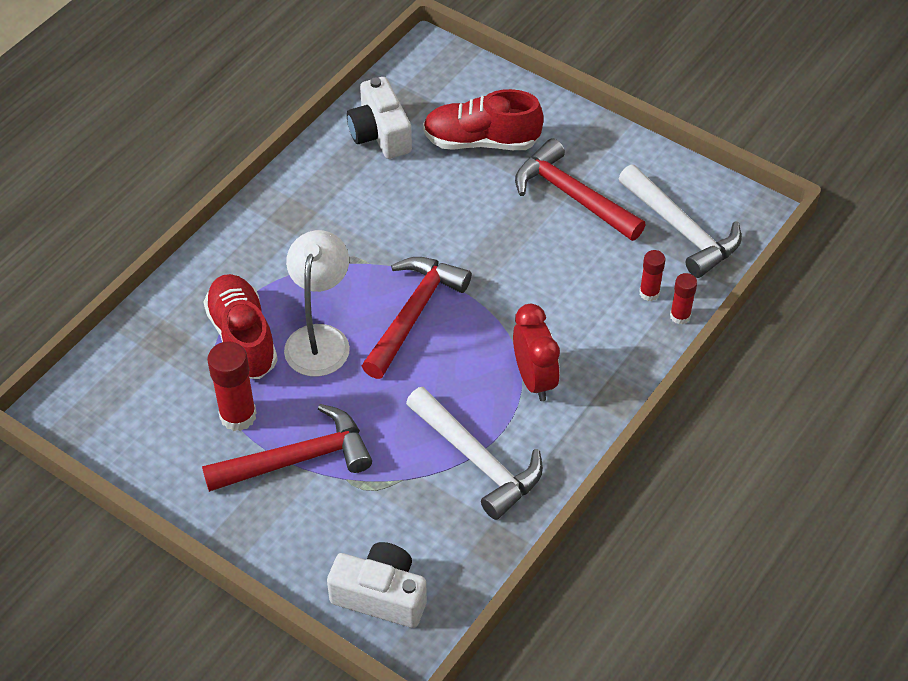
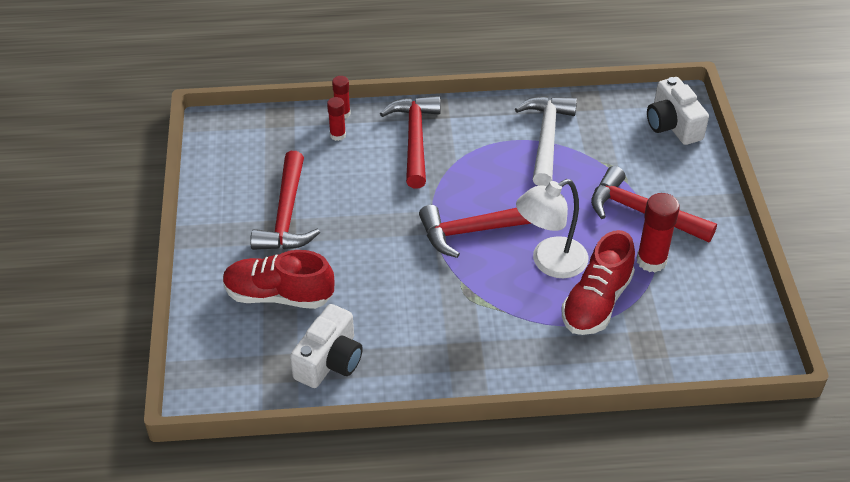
camera: 130 degrees left, 5 degrees down
(481, 141) = (279, 295): red shoe -> red shoe turned 135 degrees clockwise
(534, 379) = (462, 147): red clock -> none
(584, 349) = (414, 139): none -> red hammer
(682, 230) = (265, 148): white hammer -> none

